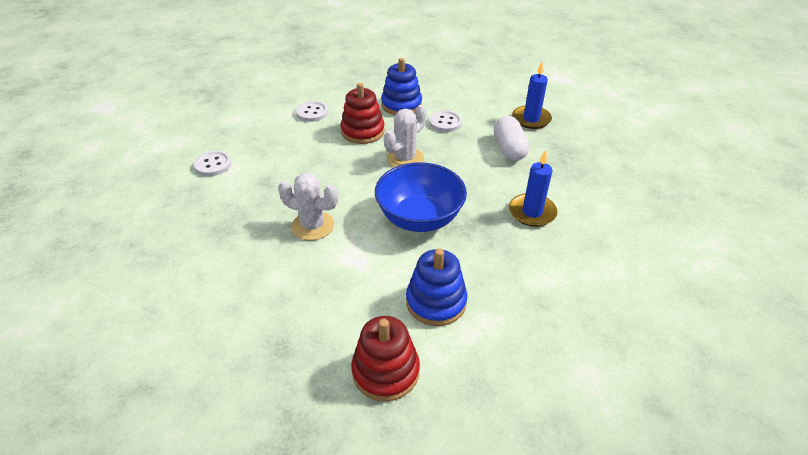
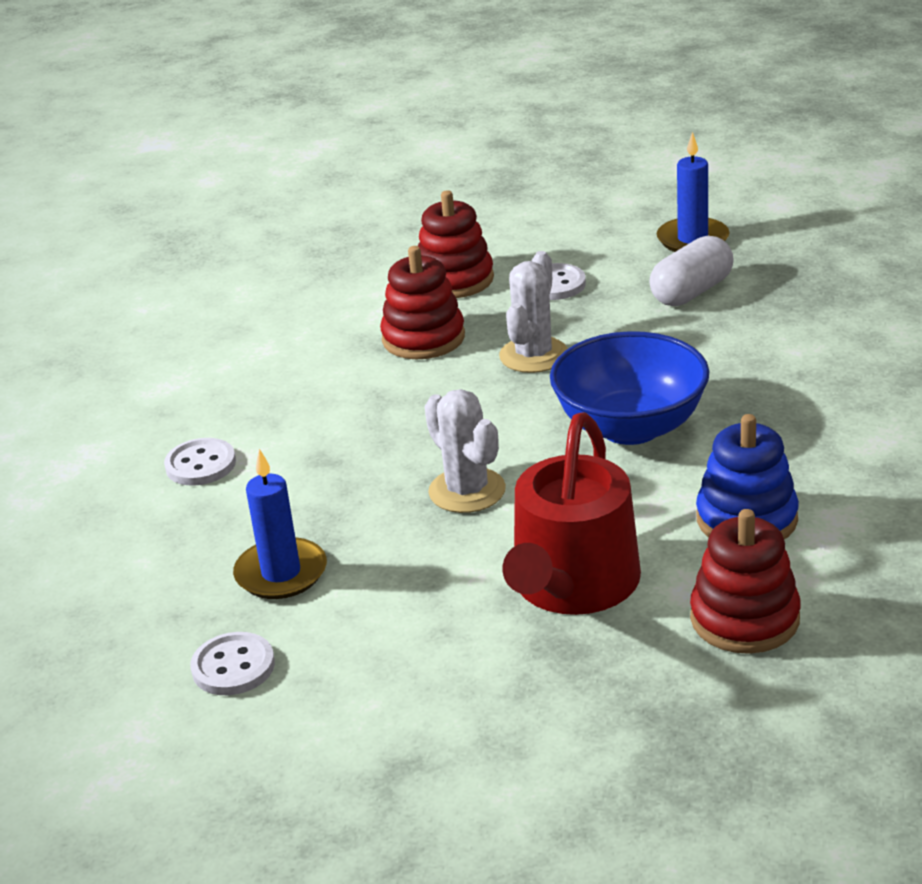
camera: 20 degrees left, 10 degrees down
(312, 112) = (303, 336): white button -> white button (233, 667)
(313, 226) = (467, 491): white cactus -> white cactus turned 60 degrees clockwise
(315, 307) = (572, 586): none -> red watering can
(401, 105) = (454, 280): blue stacking toy -> red stacking toy
(509, 149) = (691, 292): white capsule -> white capsule turned 75 degrees clockwise
(532, 212) = (796, 366): blue candle -> blue candle (281, 573)

